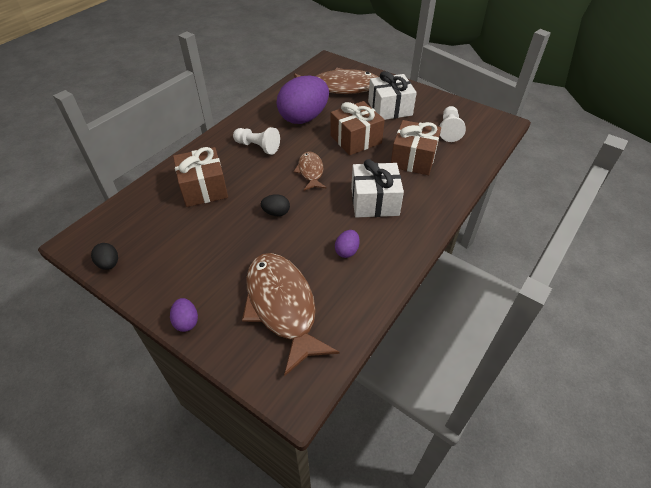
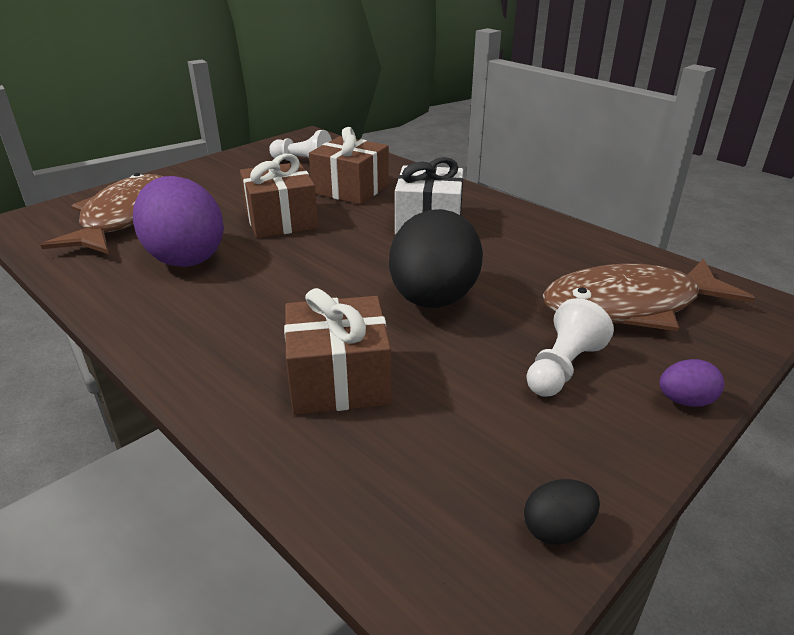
camera: 80 degrees left, 15 degrees down
(258, 147) = (240, 309): white pawn -> white pawn (562, 367)
(276, 213) = (433, 299): black egg -> black egg, size x2.40
(310, 171) = (341, 262): brown fish -> none
(347, 251) = (522, 250): purple egg -> none
(390, 108) = (222, 189): white gift -> none

